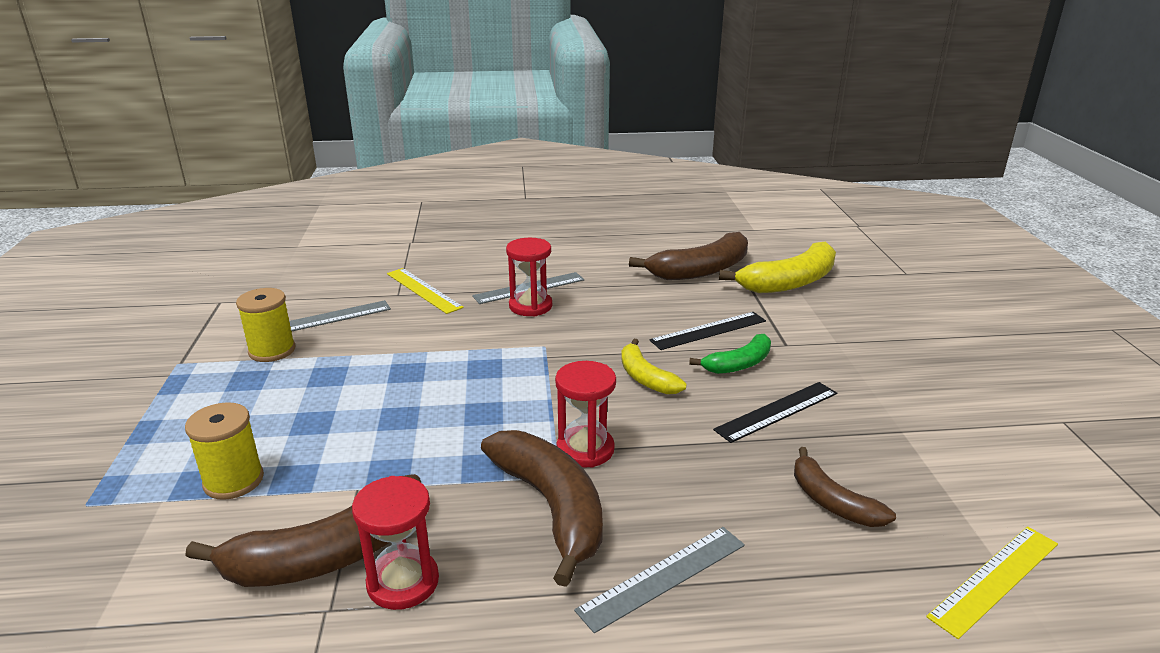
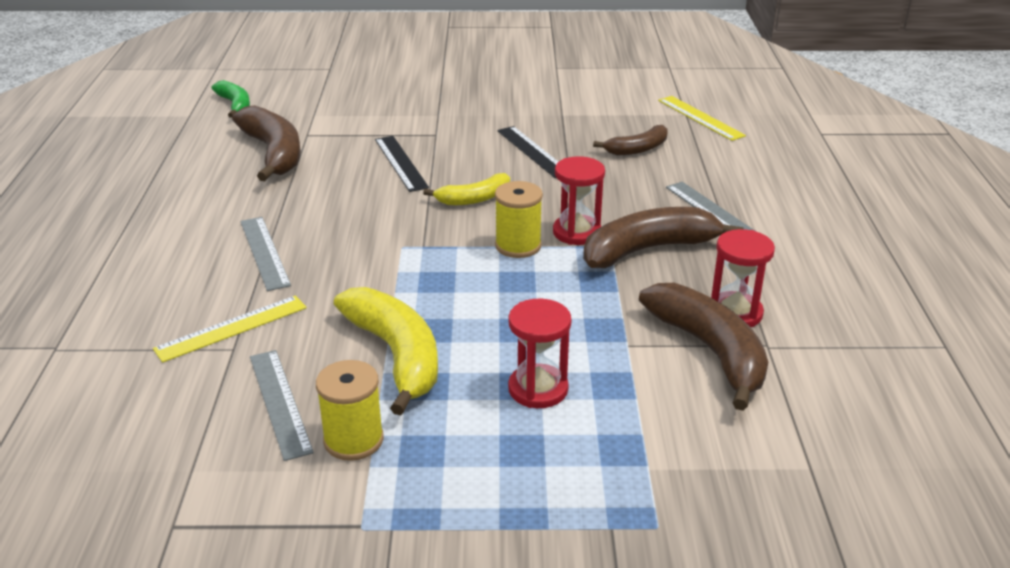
camera: 85 degrees left, 5 degrees up
(233, 481) = (617, 423): yellow spool -> yellow spool (518, 246)
(530, 306) = (311, 252): red hourglass -> red hourglass (538, 389)
(739, 364) = (461, 157): green banana -> green banana (235, 105)
(789, 282) = (322, 116): yellow banana -> yellow banana (396, 355)

